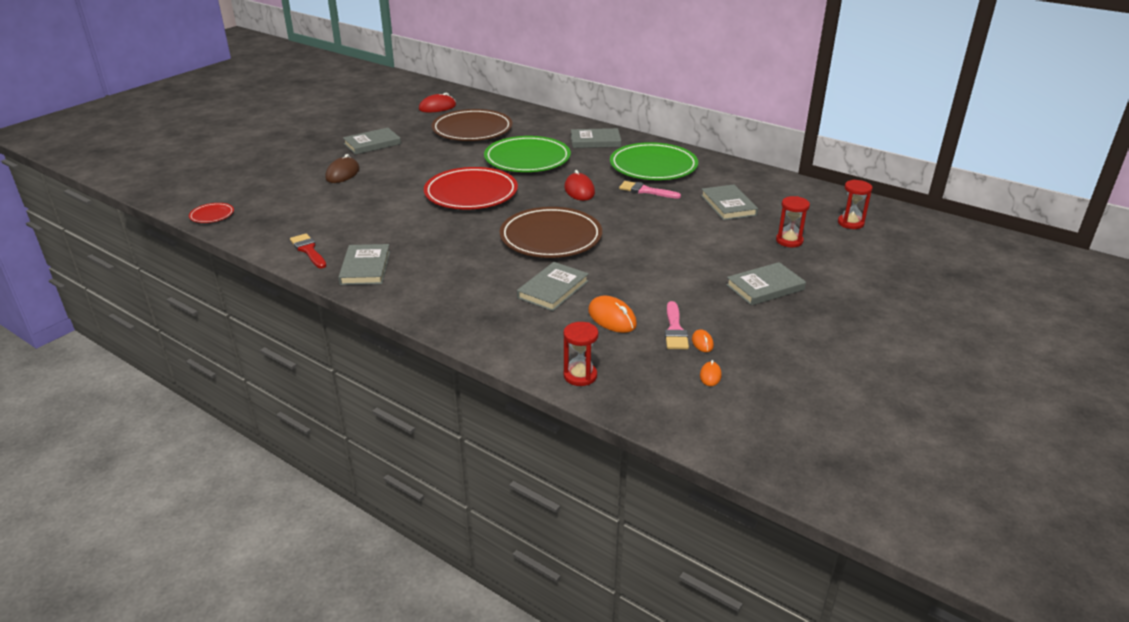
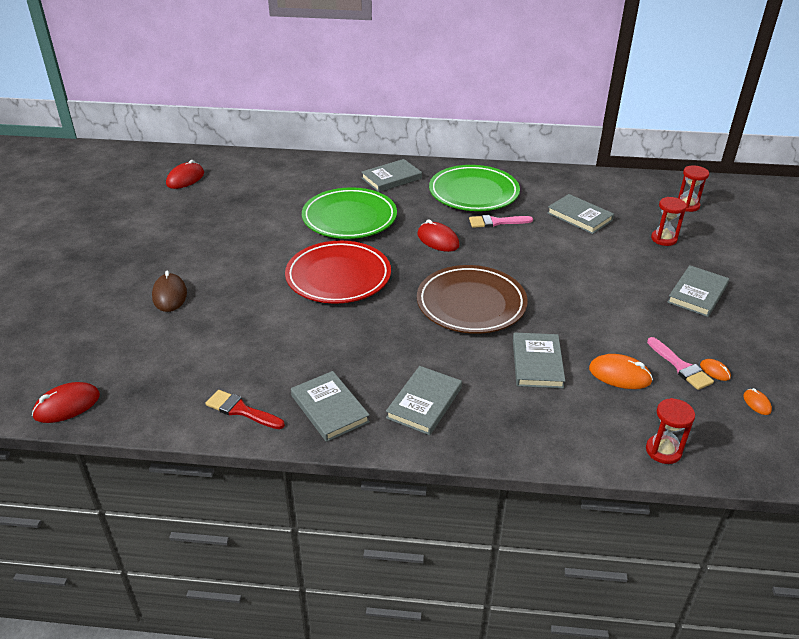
camera: 30 degrees left, 5 degrees up
(212, 215) = (67, 405): red plate -> red mouse
(372, 144) = (162, 246): grey book -> grey book (424, 403)
(472, 130) = (254, 197): brown plate -> none

